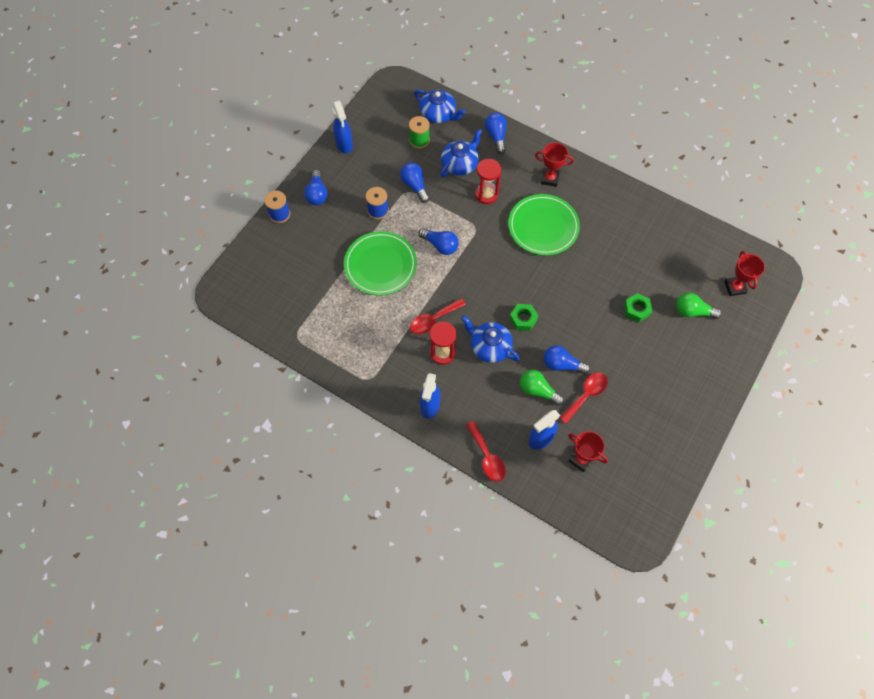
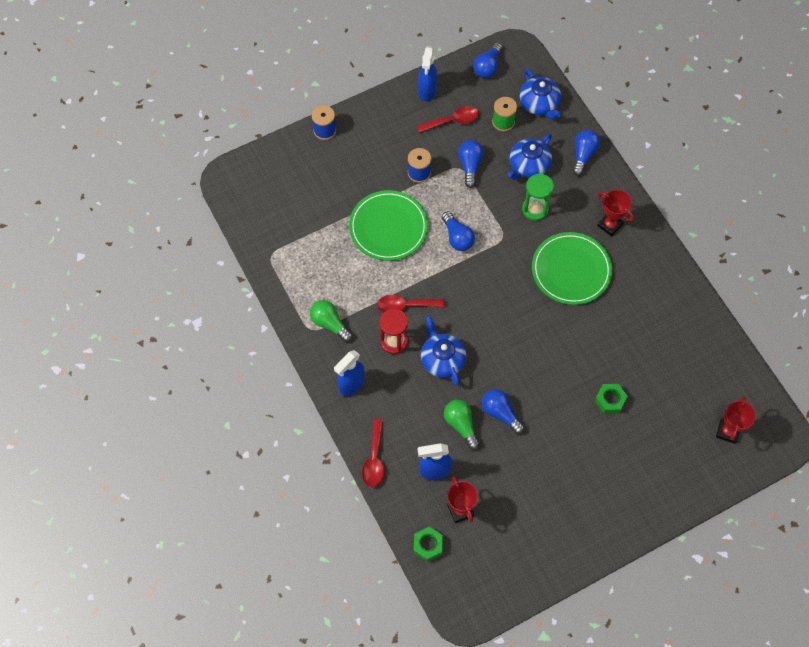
camera: 30 degrees right, 0 degrees up
(317, 194) = (371, 127): blue light bulb -> blue light bulb (487, 67)
(460, 164) = (528, 165): blue teapot -> blue teapot turned 150 degrees clockwise
(486, 194) = (535, 209): red hourglass -> green hourglass
(523, 319) = (491, 350): green nut -> green nut (428, 545)
(586, 395) = (505, 454): red spoon -> red spoon (452, 121)
(692, 311) = (666, 432): green light bulb -> green light bulb (330, 324)

